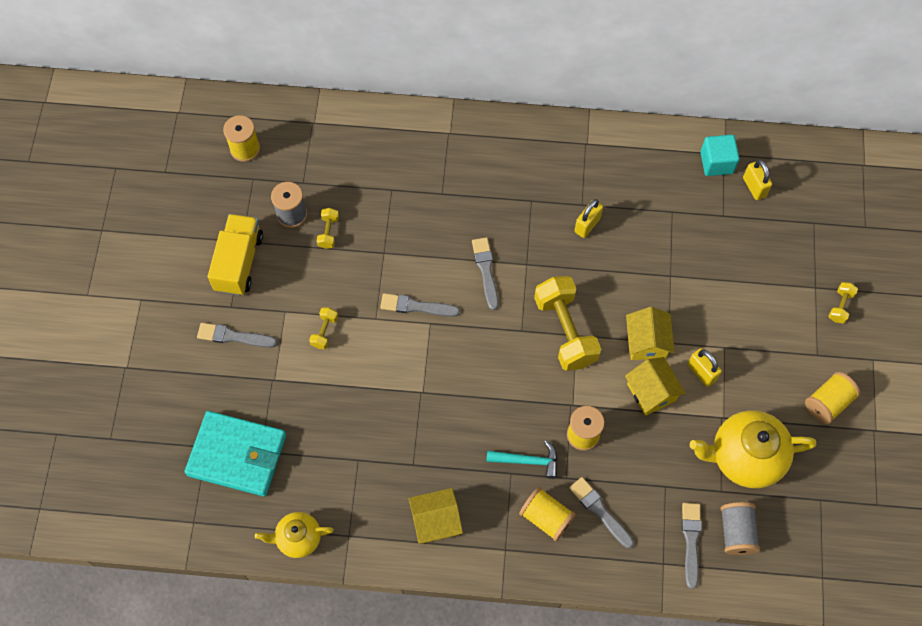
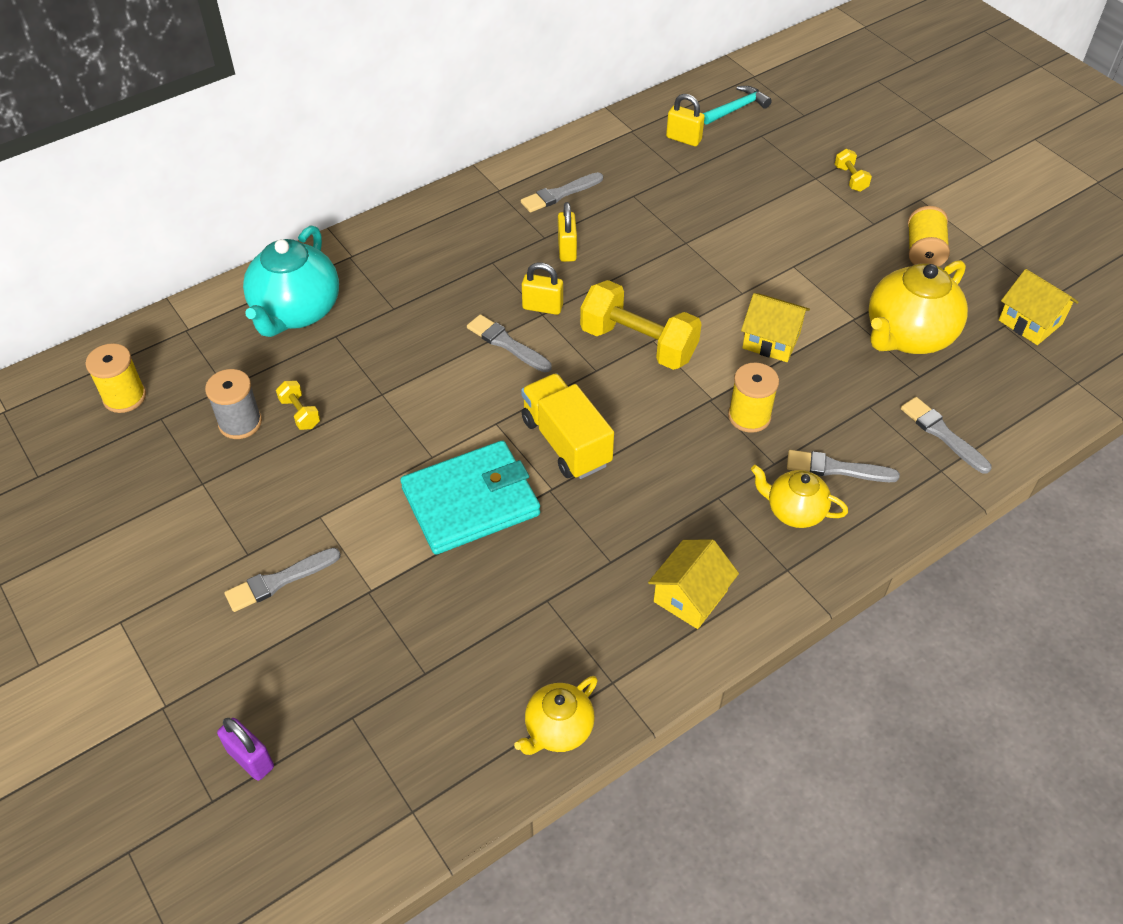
camera: 40 degrees left, 15 degrees down
(143, 430) = (250, 759): none -> purple padlock
(237, 455) = (399, 697): turquoise wallet -> turquoise wallet (470, 501)
(239, 262) = (217, 505): yellow truck -> yellow truck (566, 442)
(324, 332) = (386, 505): yellow dumbbell -> none
(383, 154) = (296, 312): none -> turquoise teapot
(416, 306) = (465, 418): grey brush -> grey brush (559, 194)
(527, 461) = (722, 475): turquoise hammer -> turquoise hammer (737, 108)
(546, 517) = (794, 511): yellow spool -> yellow teapot
(646, 342) = (722, 305): yellow house -> yellow house (1030, 322)
(701, 372) = (796, 297): yellow padlock -> yellow padlock (542, 307)
(716, 163) = (632, 140): turquoise cube -> none
(736, 532) = (970, 399): grey spool -> none

